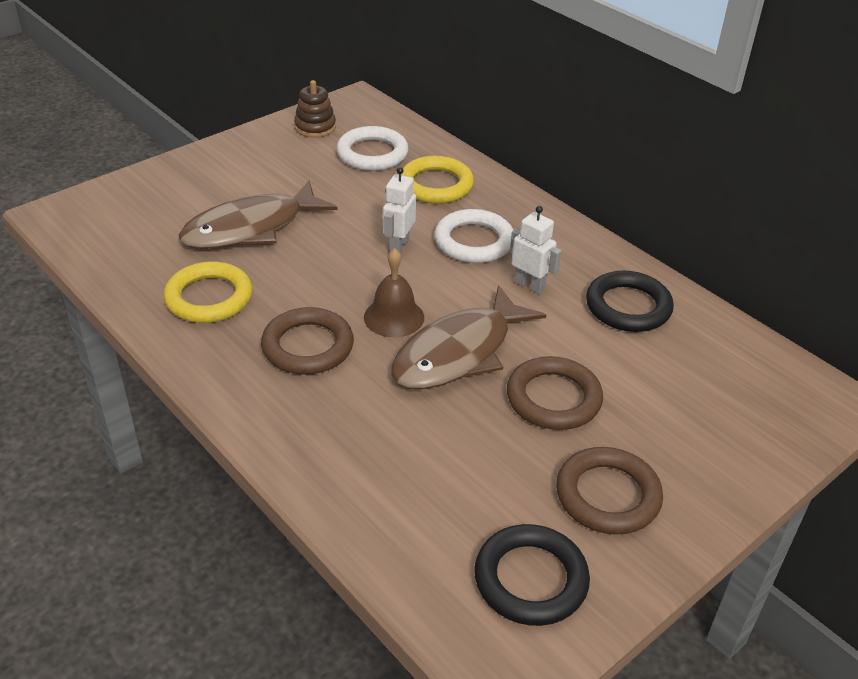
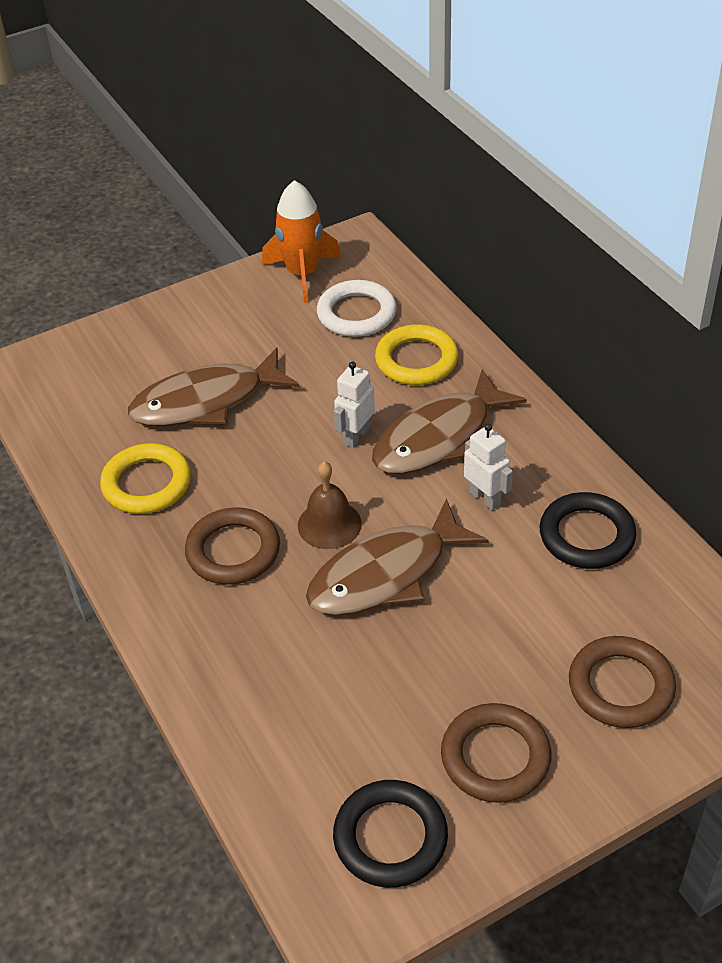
camera: 15 degrees right, 5 degrees up
(315, 127) = (302, 274): brown stacking toy -> orange rocket
(474, 241) = (439, 437): white ring -> brown fish
(553, 398) = (471, 639): brown ring -> brown ring (621, 686)

